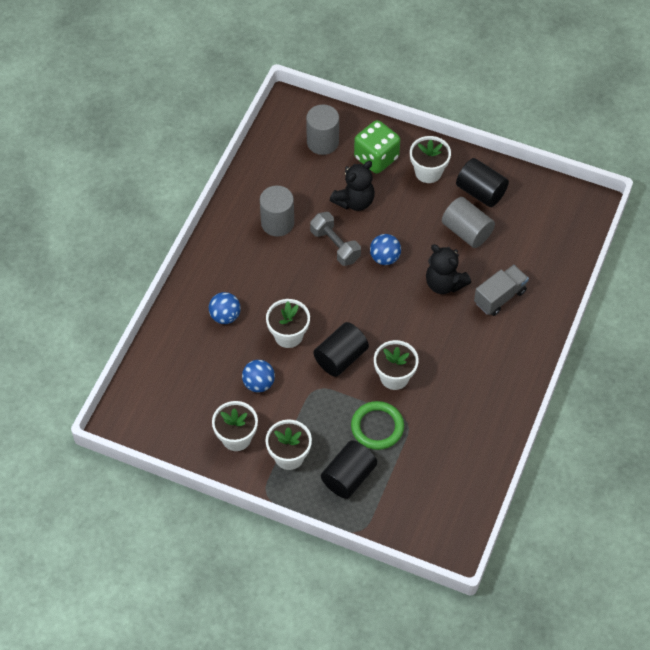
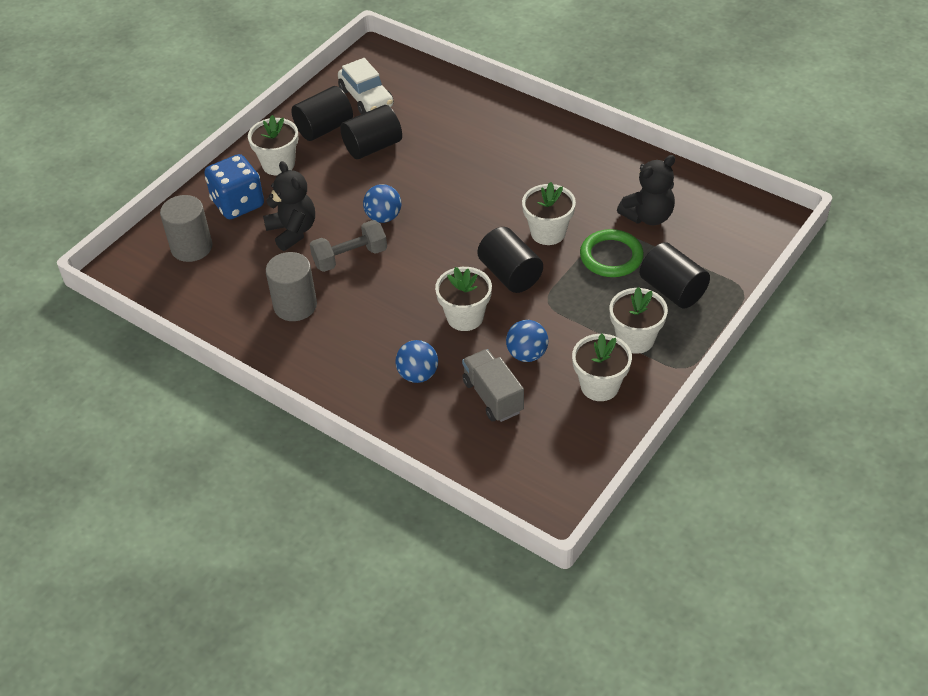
camera: 75 degrees left, 10 degrees down
(376, 158) = (238, 204): green dice -> blue dice
(444, 283) = (436, 174): black teddy bear -> black teddy bear (648, 216)
(466, 231) = (373, 147): grey cylinder -> black cylinder
(499, 297) = (468, 135): grey truck -> grey truck (493, 396)
(528, 212) = (366, 98): none -> white car

